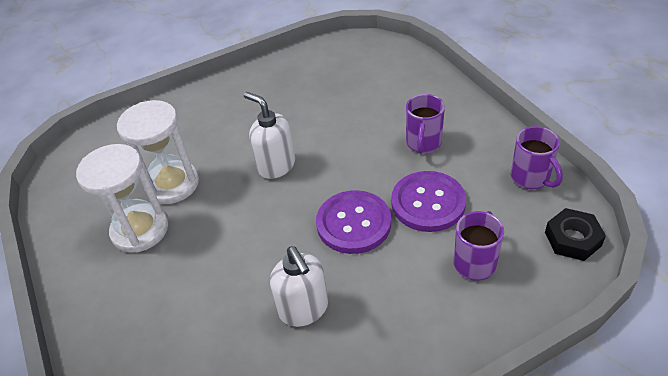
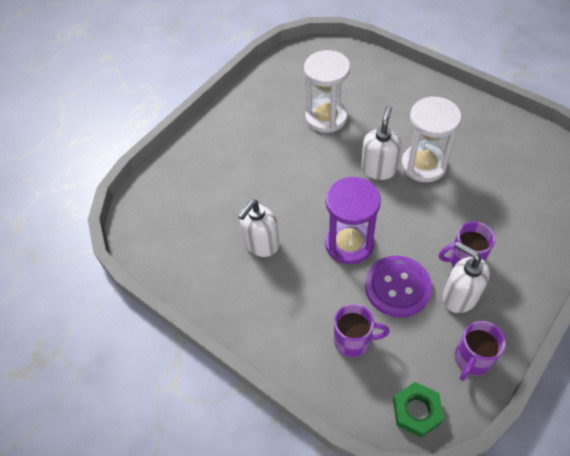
camera: 65 degrees right, 10 degrees up
(140, 230) = (279, 122): white hourglass -> white hourglass (423, 165)
(353, 223) = (349, 243): purple button -> purple hourglass
(460, 161) = (459, 296): none -> white soap dispenser
(572, 239) = (416, 411): black nut -> green nut

